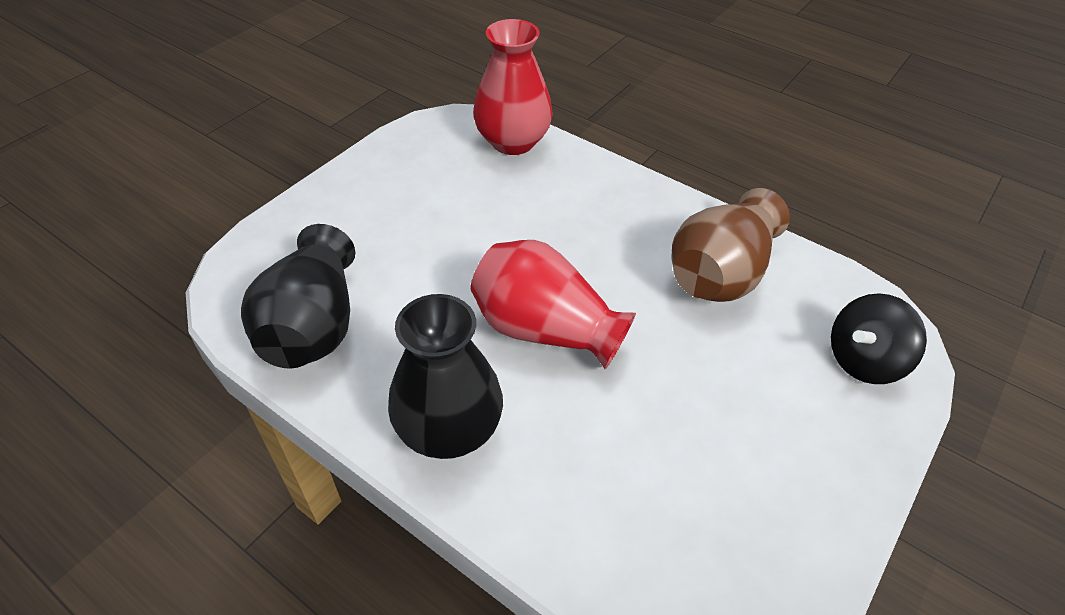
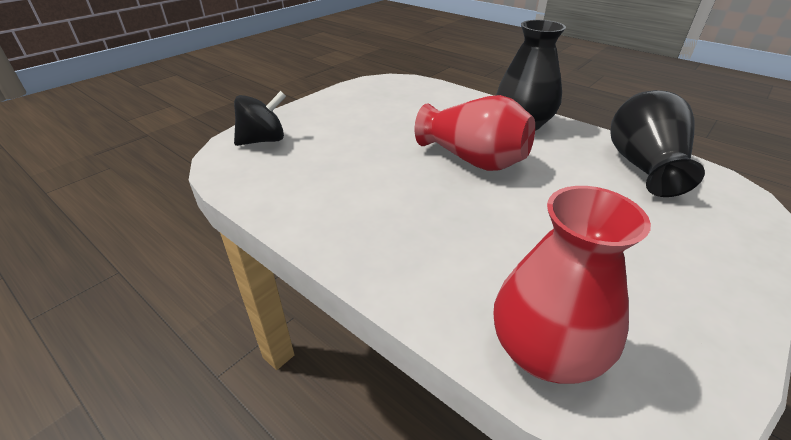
camera: 175 degrees left, 10 degrees down
(720, 274) = (329, 187): brown vase -> none

